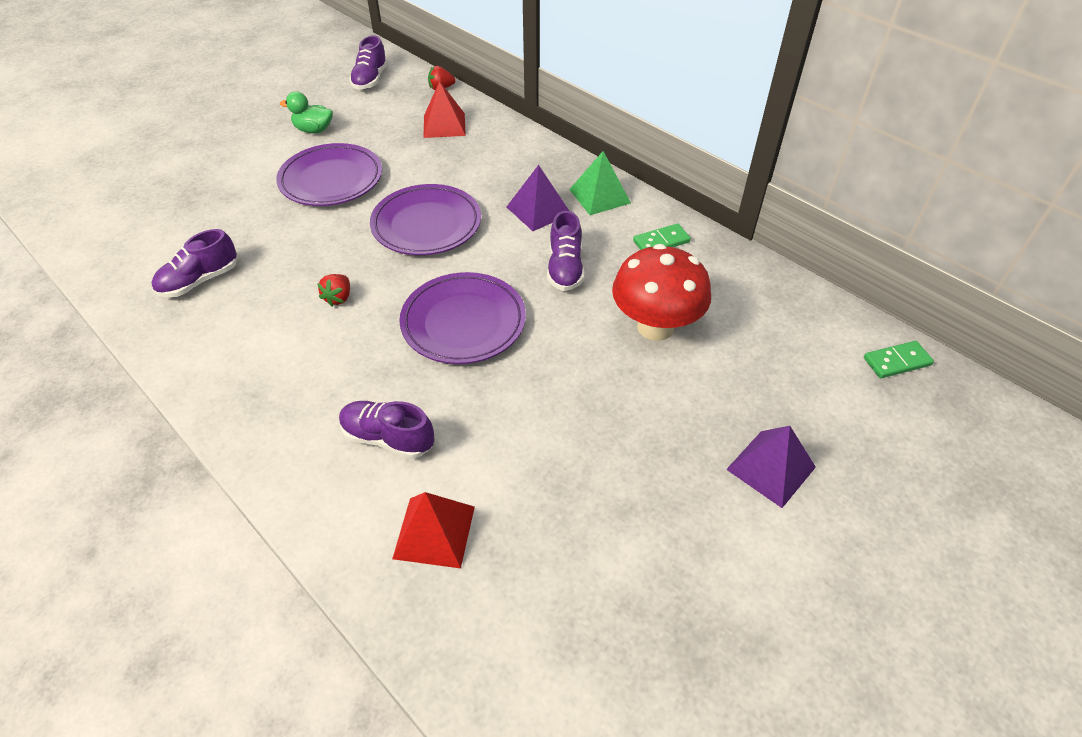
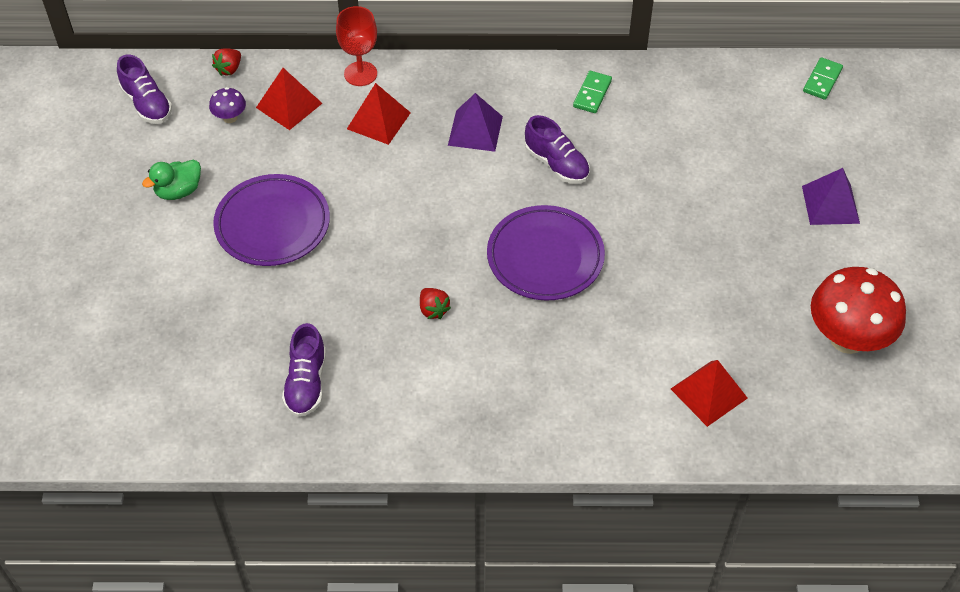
camera: 45 degrees left, 5 degrees up
(388, 438) = (607, 368): purple shoe -> none
(401, 112) = (230, 118): none -> purple mushroom
(426, 225) = (410, 205): purple plate -> none
(484, 165) = (378, 120): none -> red pyramid
(513, 134) = (360, 74): none -> red goblet
(599, 196) = (503, 85): green pyramid -> none
(655, 327) = (666, 163): red mushroom -> red mushroom (847, 338)

